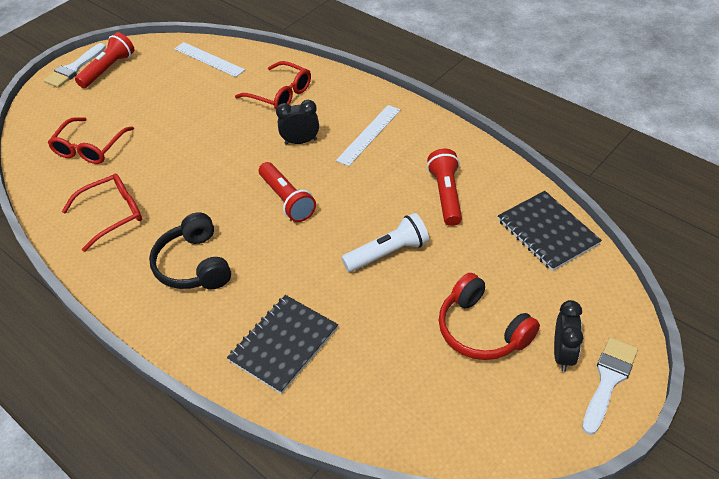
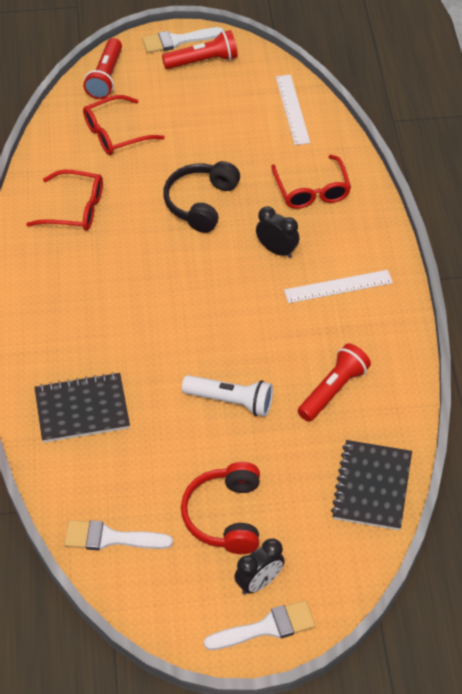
camera: 40 degrees right, 5 degrees up
(193, 265) = (87, 297): black headphones -> black headphones (200, 203)
(287, 200) = (208, 296): red flashlight -> red flashlight (105, 77)
(421, 419) = (110, 538): none -> white brush

